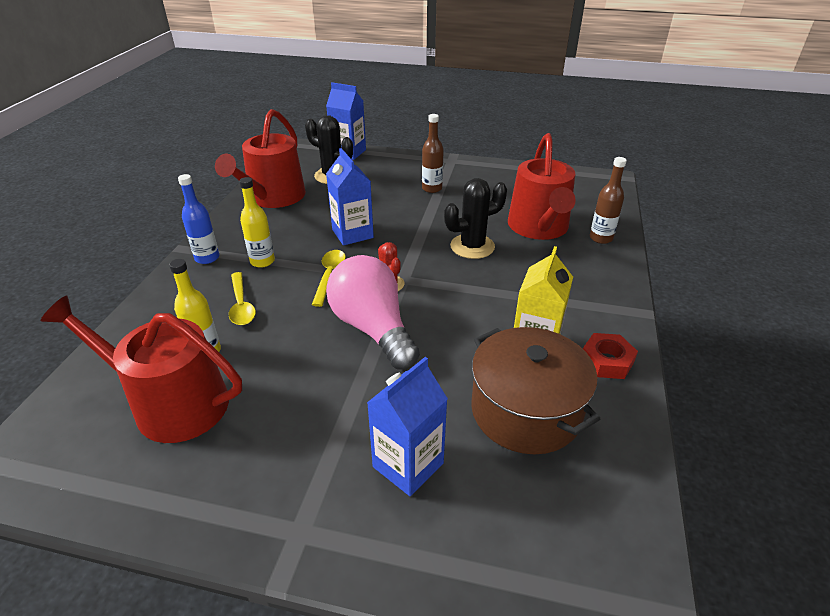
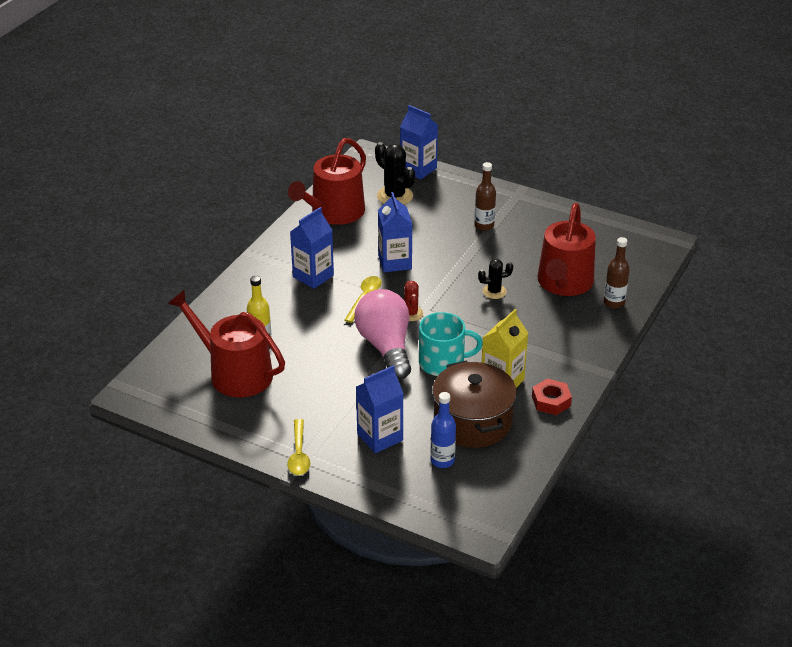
camera: 15 degrees right, 0 degrees up
(207, 258) = (269, 265): blue bottle -> blue bottle (442, 460)
(241, 305) = (290, 311): yellow spoon -> yellow spoon (299, 454)
(262, 261) = (313, 276): yellow bottle -> blue carton
(451, 336) = (443, 363): none -> turquoise mug
(472, 246) = (494, 291): black cactus -> black cactus, size x0.61

